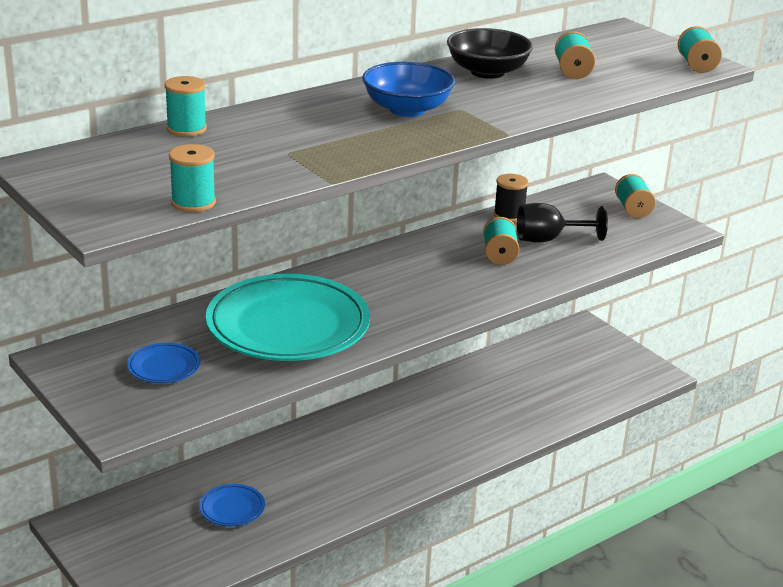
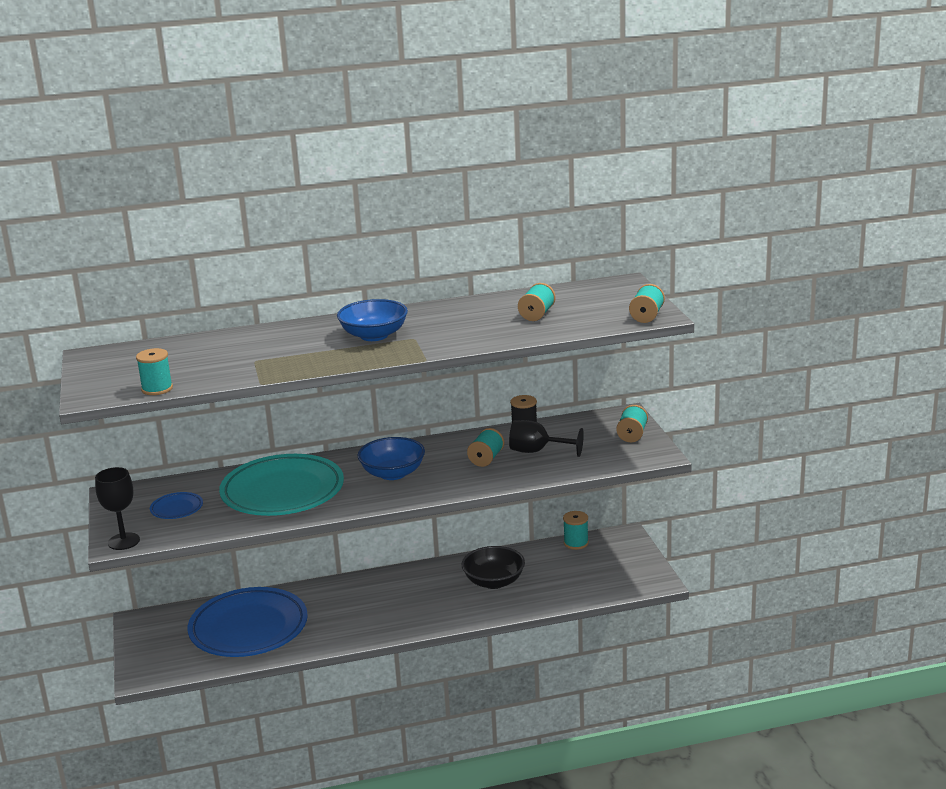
camera: 25 degrees right, 5 degrees down
(128, 423) = (124, 541): none -> black goblet
(186, 129) = (207, 338): turquoise spool -> turquoise spool (576, 543)
(232, 508) = (249, 628): blue plate -> blue plate, size x2.38
(405, 285) = (393, 473): none -> blue bowl
(487, 72) = (469, 311): black bowl -> black bowl (494, 582)

